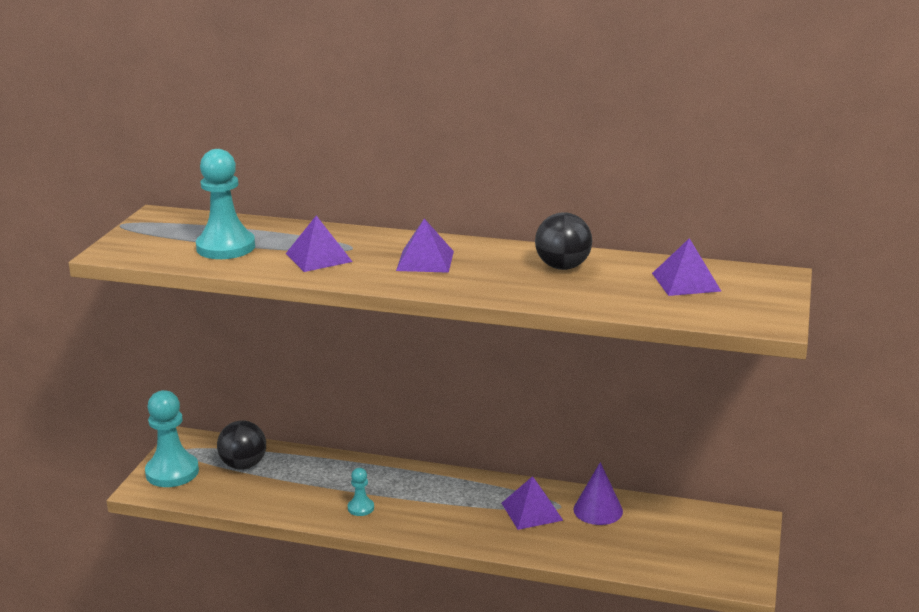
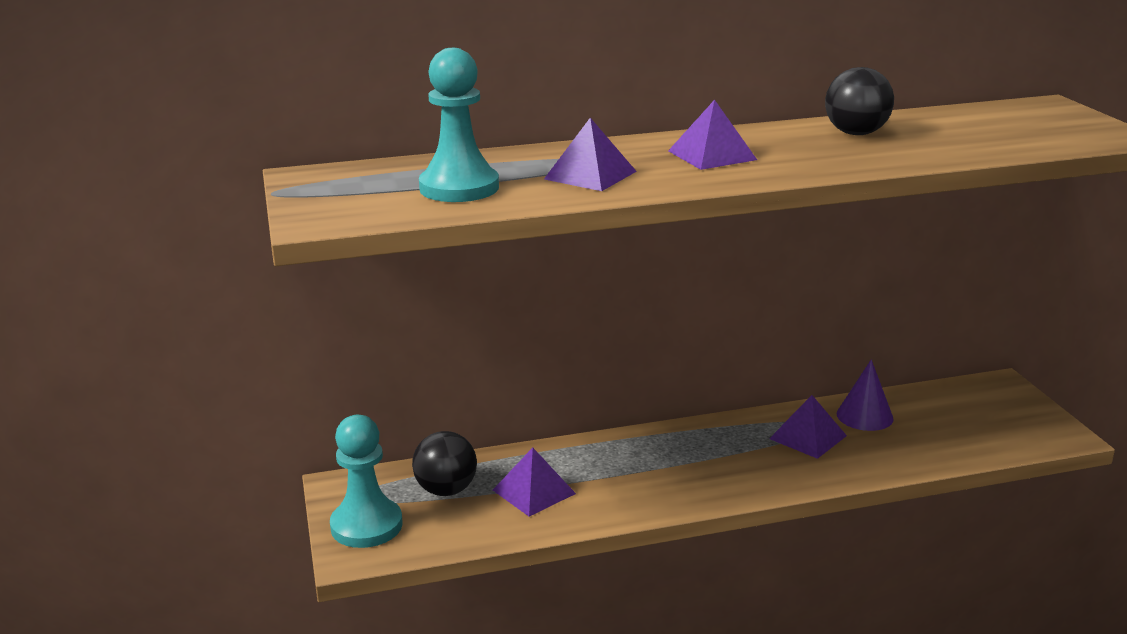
camera: 30 degrees left, 0 degrees up
(361, 508) = (636, 491): turquoise pawn -> none
(686, 282) = (988, 123): purple pyramid -> purple pyramid (534, 491)

